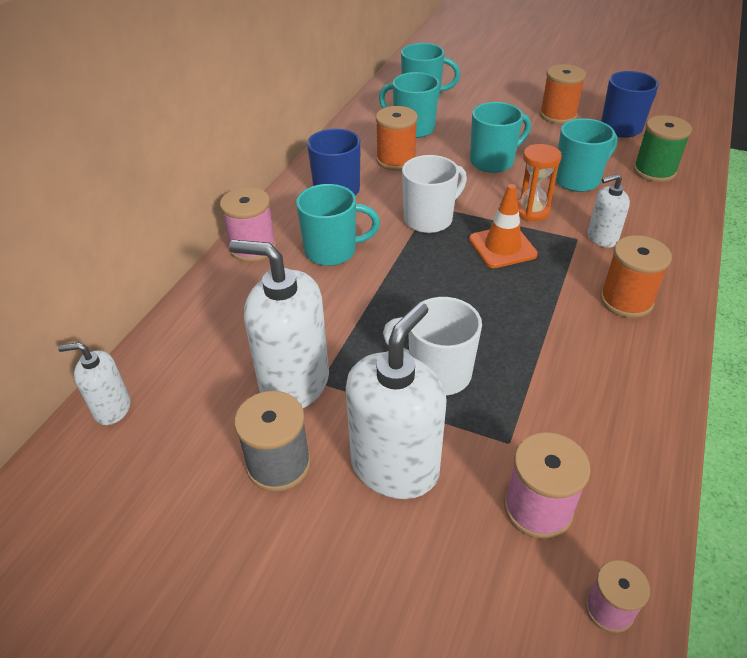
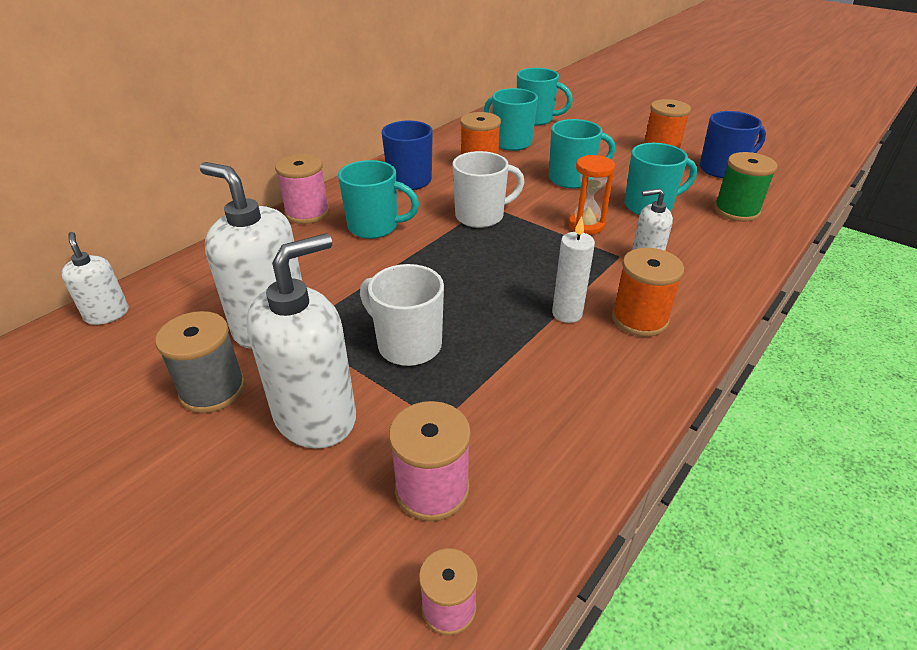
camera: 15 degrees right, 5 degrees down
(112, 408) = (107, 314): white soap dispenser -> white soap dispenser turned 45 degrees clockwise
(502, 247) = (538, 250): orange traffic cone -> none
(562, 308) = (567, 313): none -> white candle

